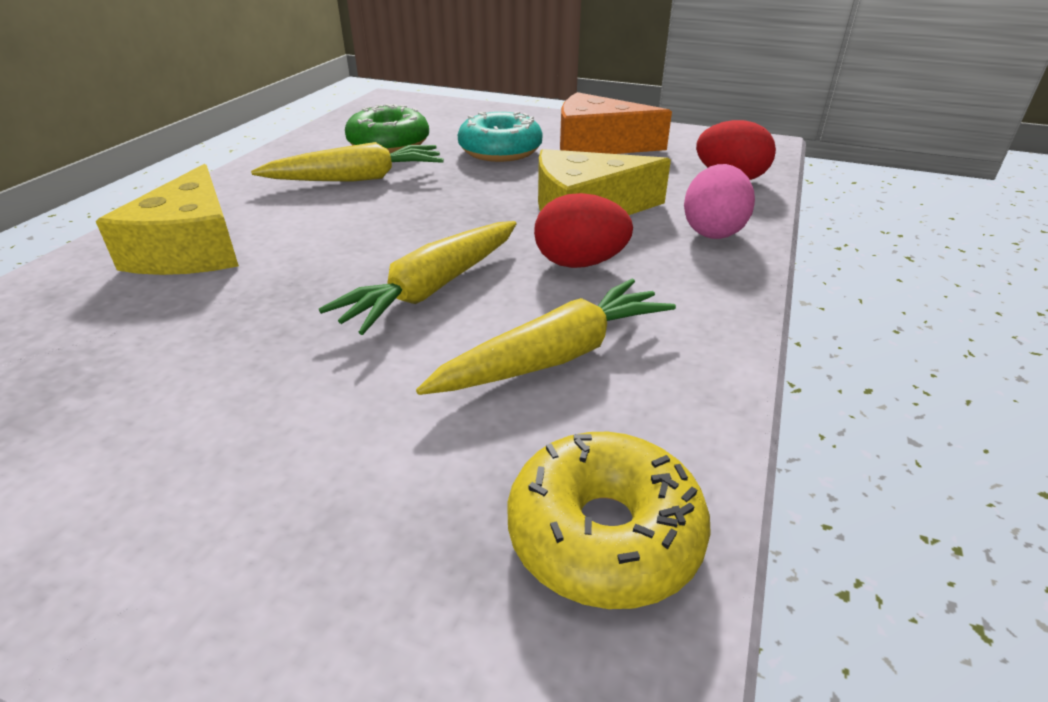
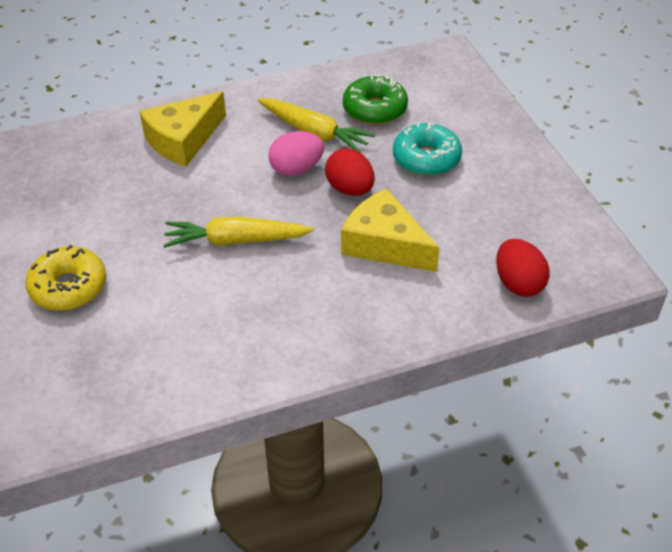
camera: 50 degrees right, 10 degrees up
(554, 356) = (222, 315): yellow carrot -> none
(579, 263) = (317, 276): red egg -> red egg (350, 189)
(597, 145) = (495, 194): orange cheese -> none
(604, 534) = (128, 389): yellow donut -> yellow donut (68, 287)
(713, 231) = (420, 311): pink egg -> pink egg (296, 169)

